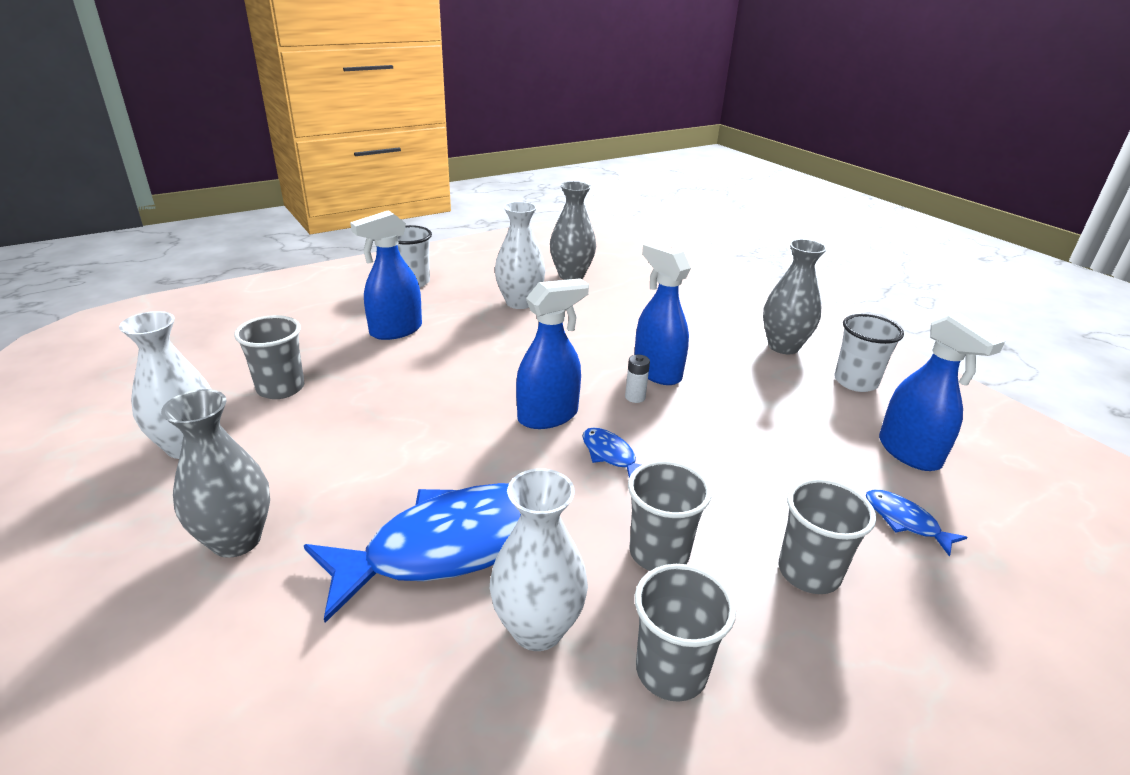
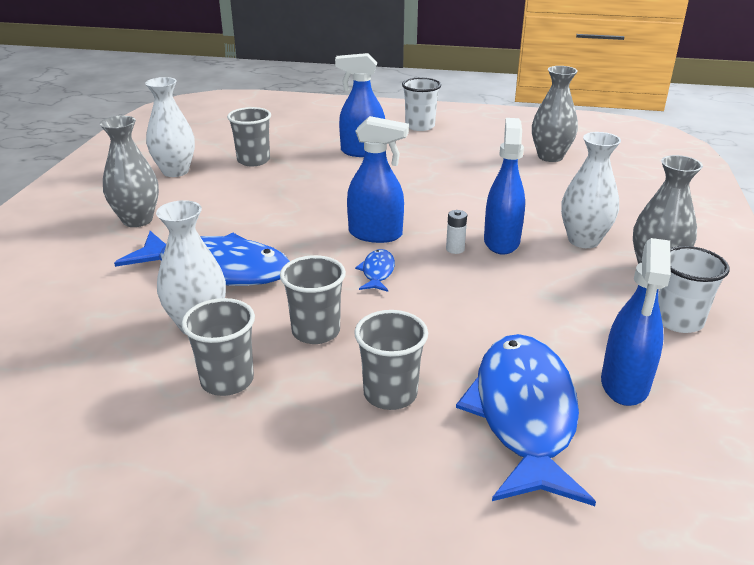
camera: 45 degrees right, 0 degrees up
(520, 302) = (475, 162): white vase -> white vase (583, 240)
(905, 521) = (523, 414): blue fish -> blue fish, size x2.38

